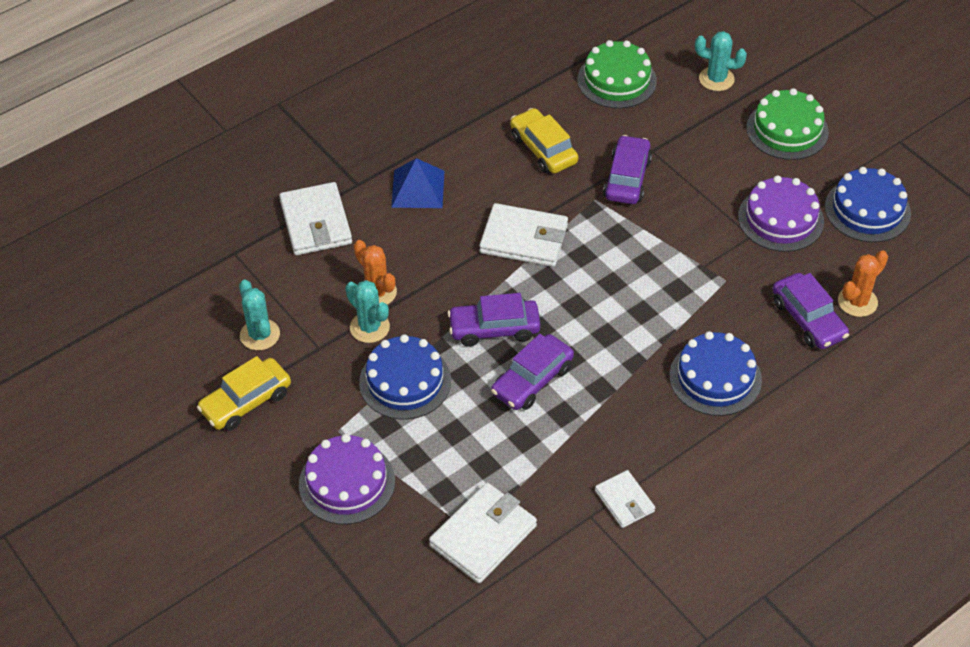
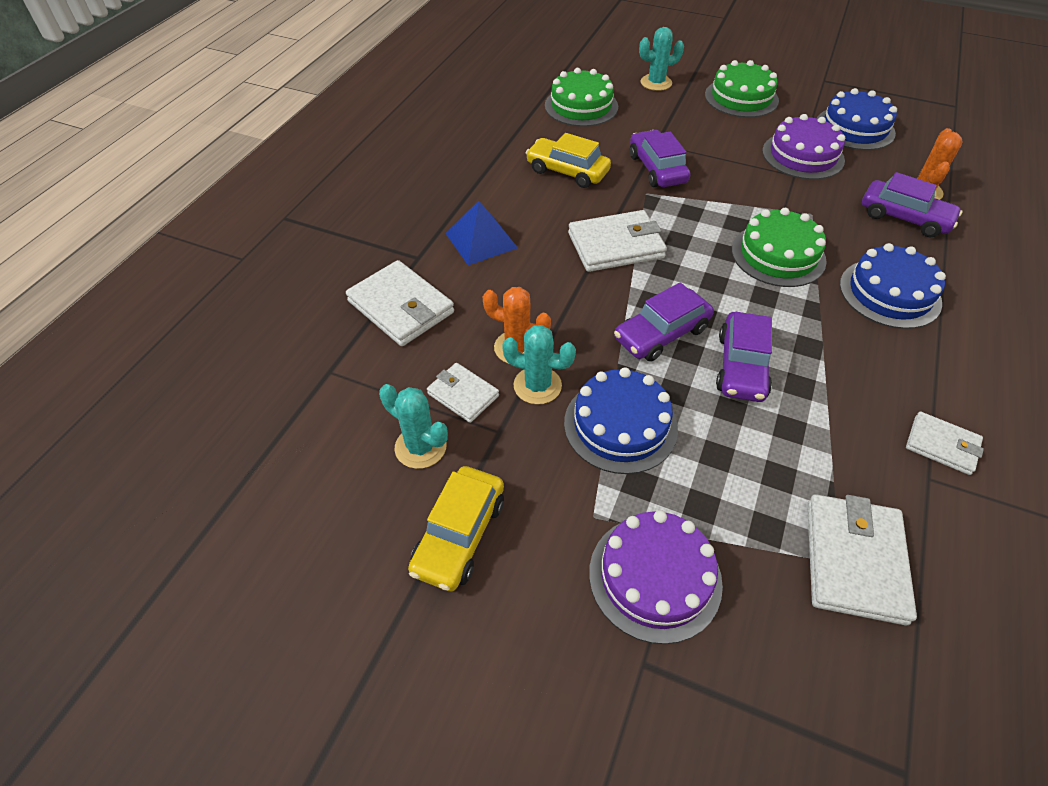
camera: 30 degrees left, 0 degrees up
(313, 311) = (463, 395): none -> white wallet
(654, 305) = (778, 255): none -> green cake

